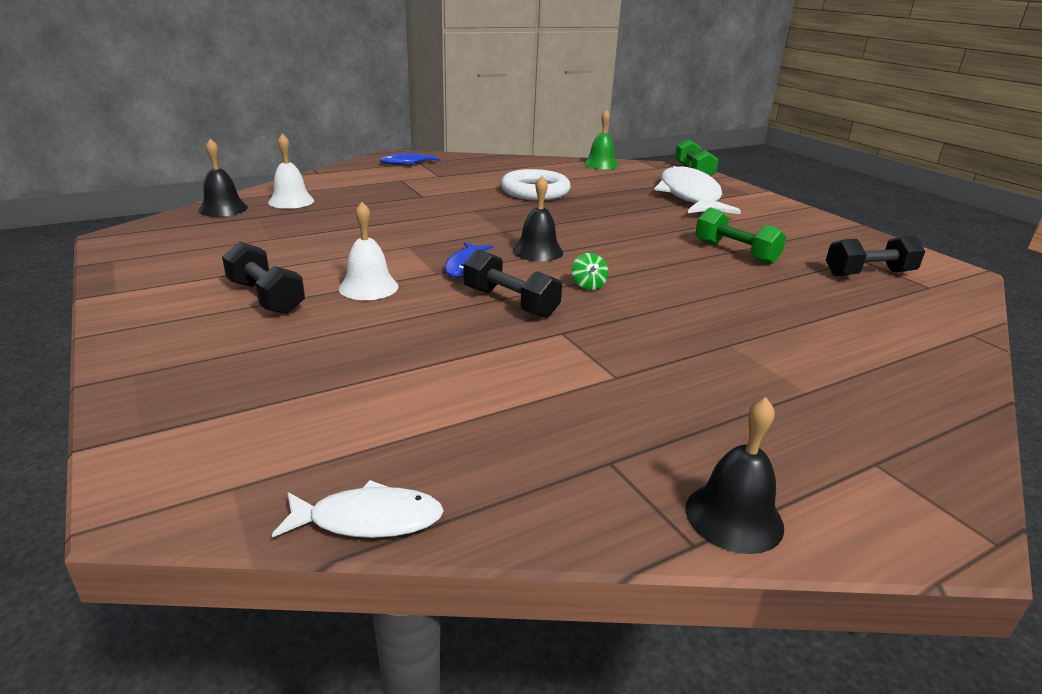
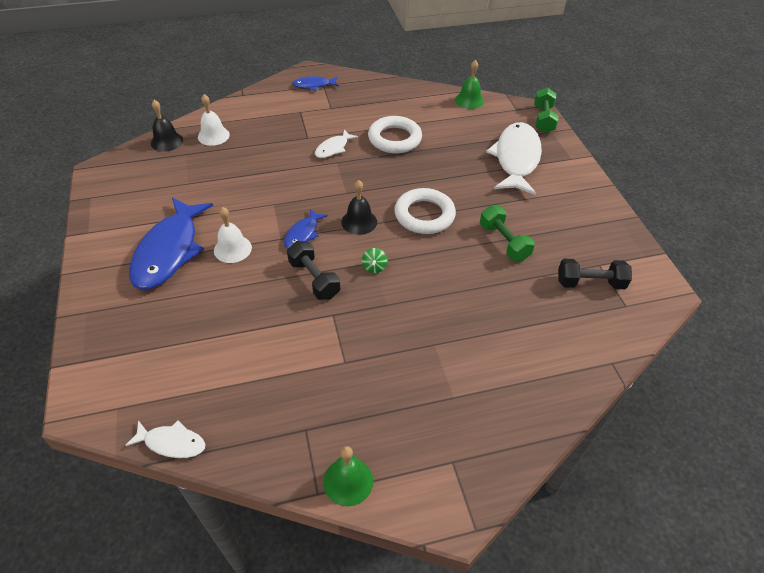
camera: 15 degrees right, 20 degrees up
(266, 297) = (169, 251): black dumbbell -> blue fish
(462, 201) = (333, 148): none -> white fish
(619, 240) = (424, 215): none -> white ring
(734, 517) = (348, 481): black bell -> green bell

